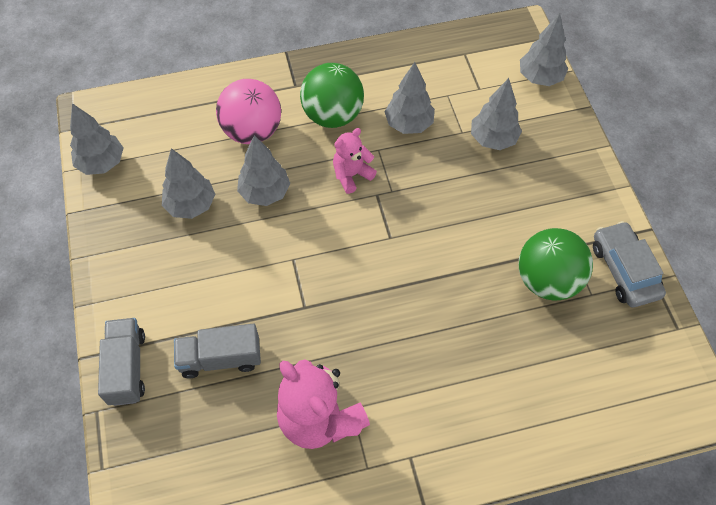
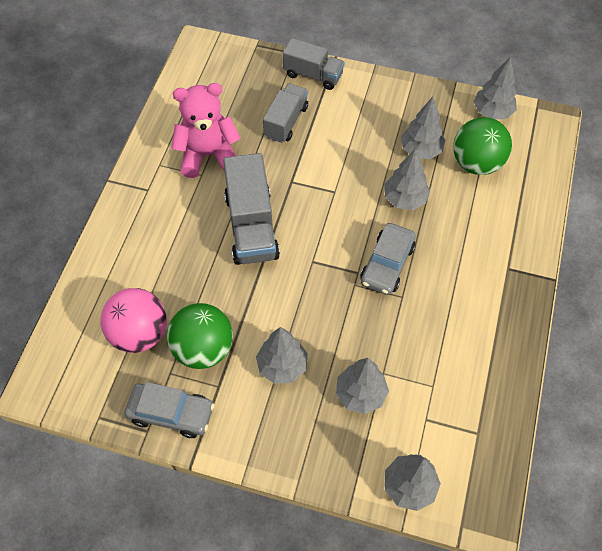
camera: 120 degrees right, 0 degrees up
(252, 131) = (472, 216): pink ball -> pink ball (139, 333)
(332, 115) = (458, 280): green ball -> green ball (476, 163)
(351, 175) = (387, 264): pink teddy bear -> grey car
(386, 315) = (251, 226): none -> grey truck
(409, 124) = (416, 334): grey tree -> grey tree (282, 366)

